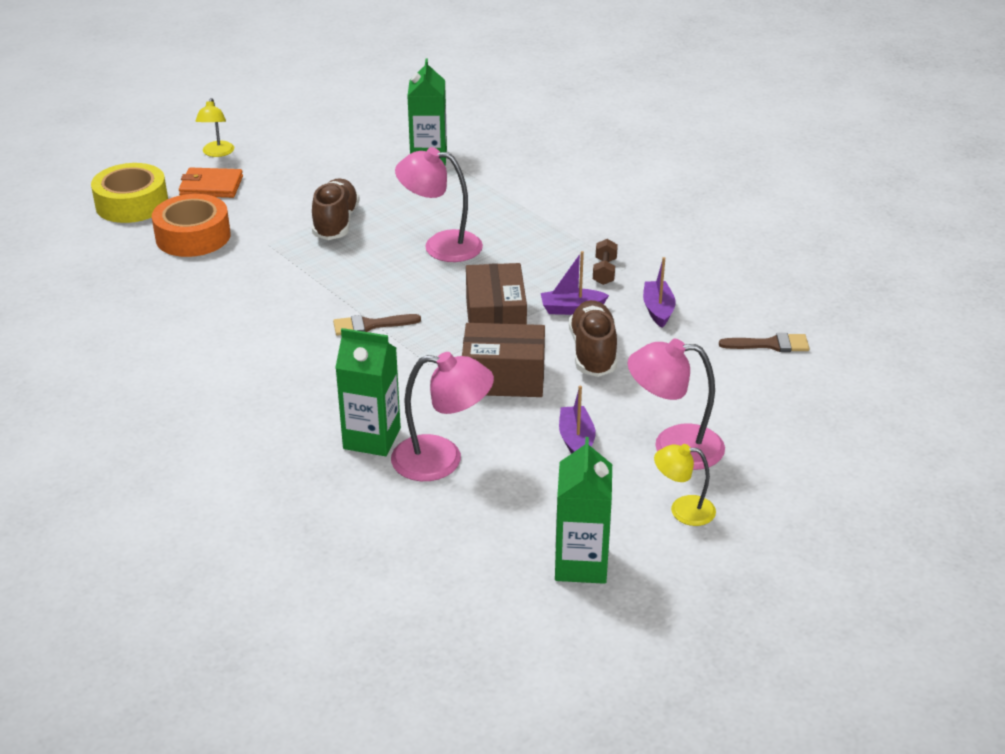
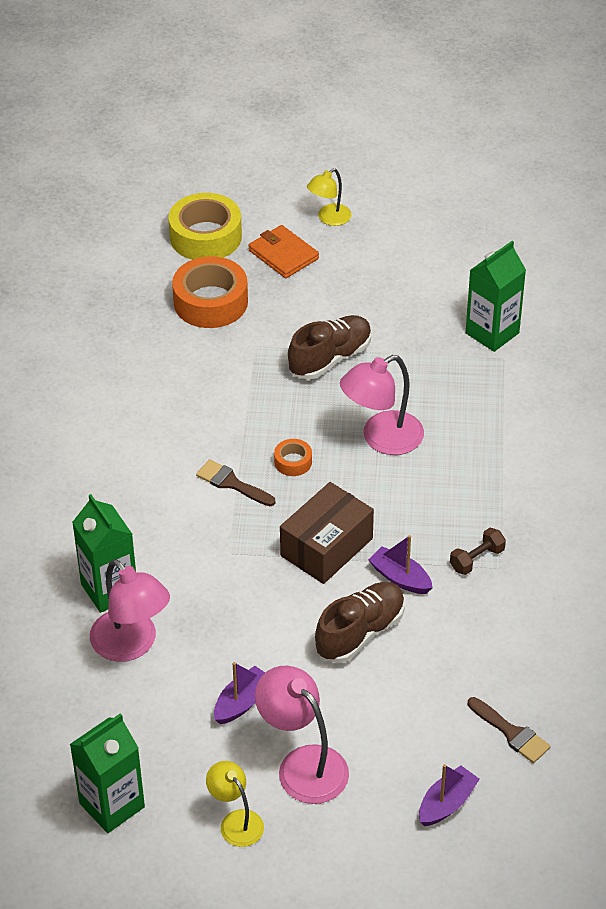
camera: 45 degrees right, 10 degrees up
(397, 290) = (293, 462): none -> orange tape
(441, 245) = (381, 439): pink lamp -> pink lamp turned 90 degrees counterclockwise
(503, 378) = (263, 606): brown box -> none
(658, 310) = (467, 630): purple boat -> purple boat (446, 803)

